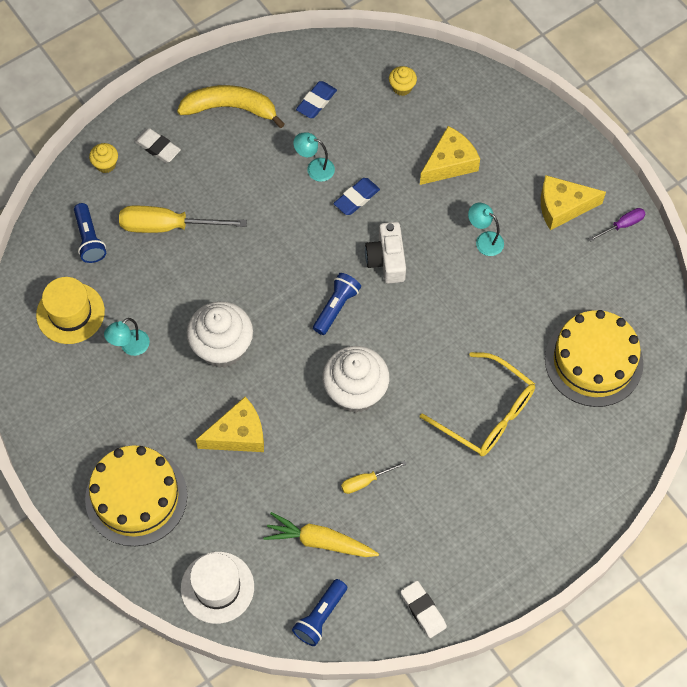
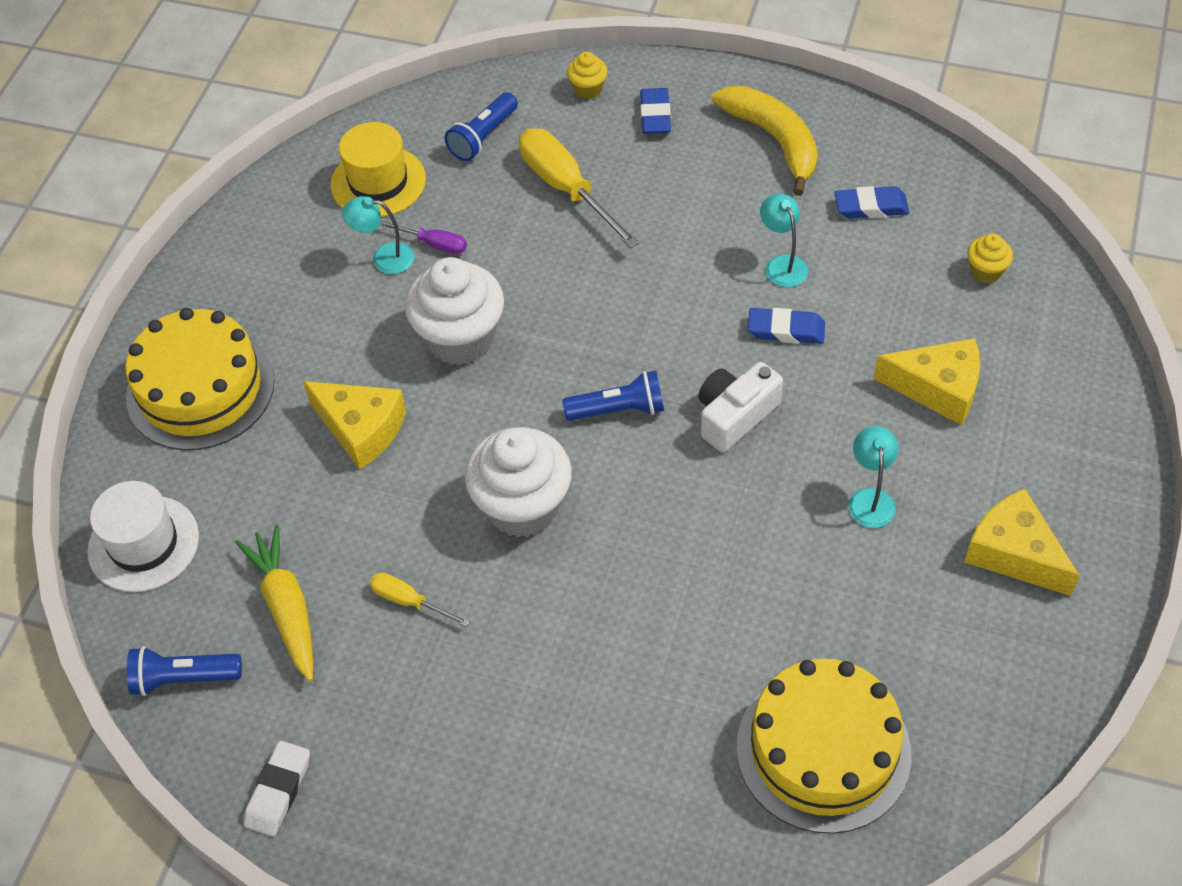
camera: 55 degrees right, 10 degrees down
(157, 147) = (655, 115): white eraser -> blue eraser
(486, 413) = (624, 672): yellow glasses -> none
(622, 225) = (1064, 643): purple screwdriver -> purple screwdriver (433, 244)

